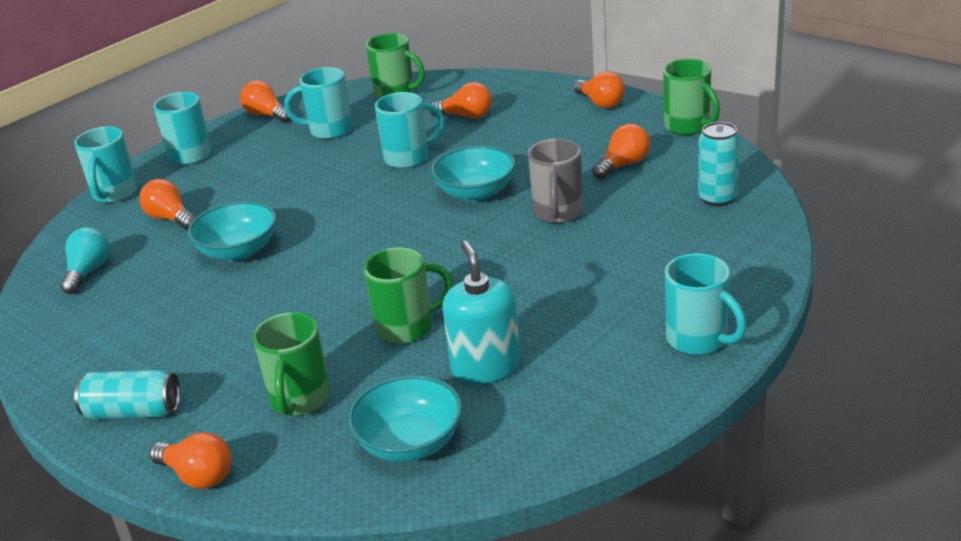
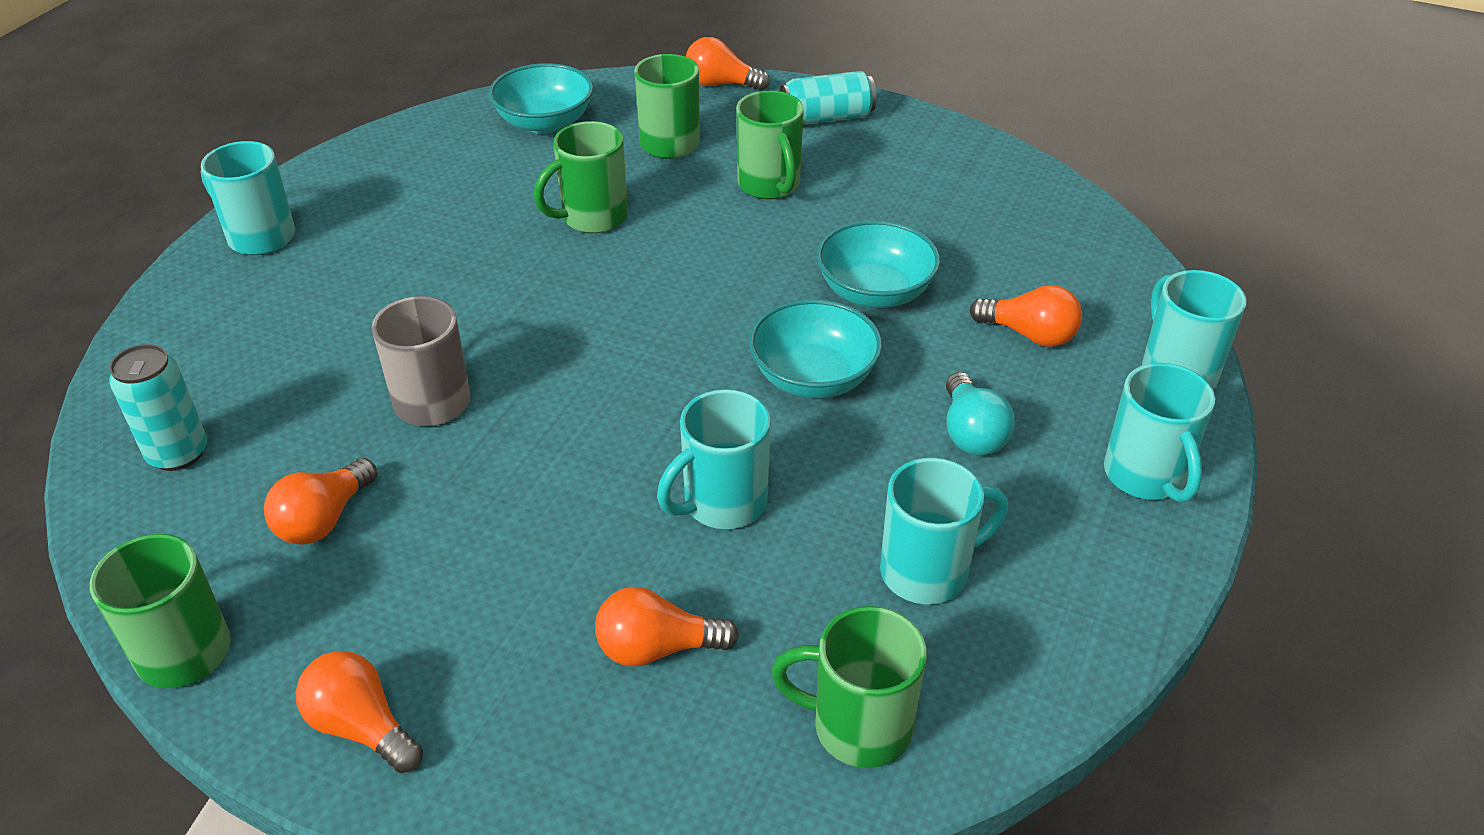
camera: 160 degrees right, 10 degrees up
(88, 272) = (1050, 244): turquoise light bulb -> turquoise light bulb (971, 433)
(244, 342) = (769, 185): none -> green mug
(266, 115) = (1105, 614): orange light bulb -> none
(476, 192) = (572, 430): turquoise bowl -> turquoise bowl (813, 377)
(486, 367) = (491, 188): turquoise soap dispenser -> none

